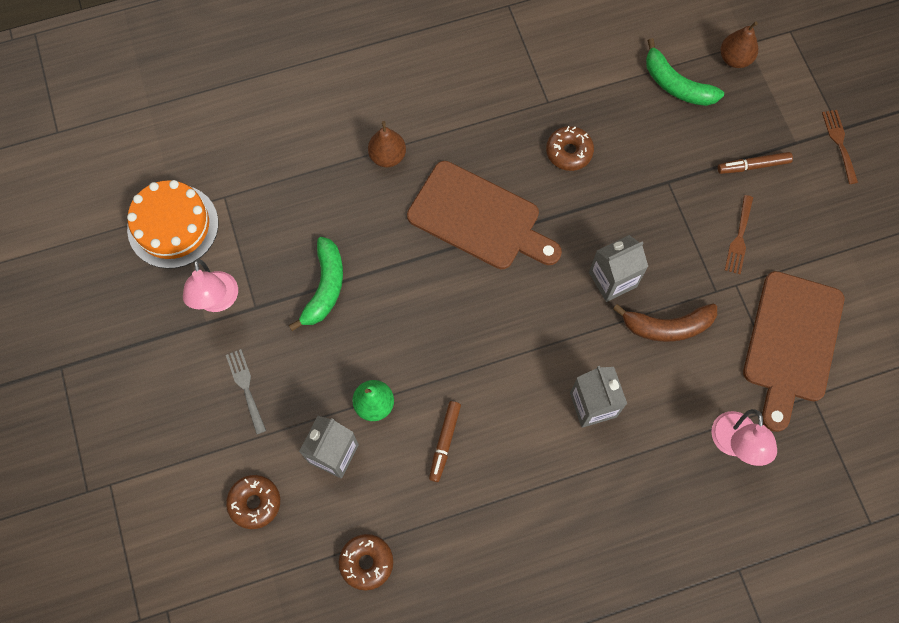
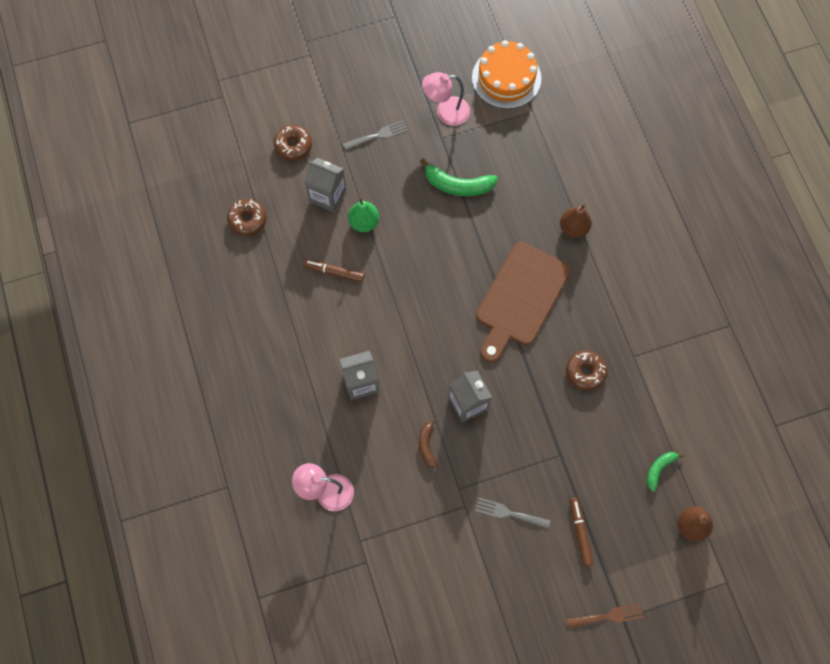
camera: 90 degrees right, 0 degrees up
(667, 326) = (427, 445): brown banana -> brown banana, size x0.58
(676, 85) = (659, 469): green banana -> green banana, size x0.58
(739, 238) = (508, 513): brown fork -> grey fork
(791, 342) = (413, 549): brown cutting board -> none

